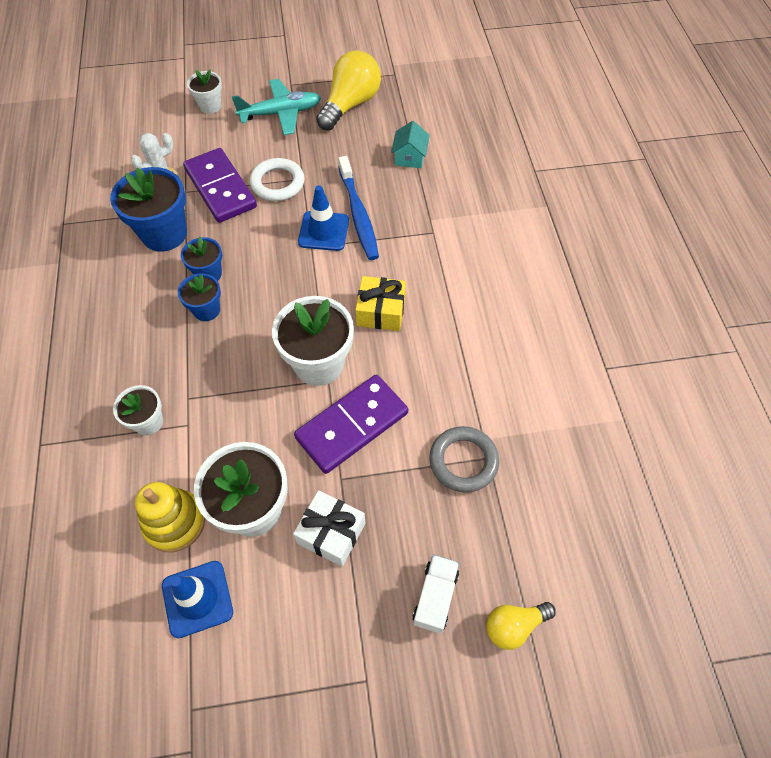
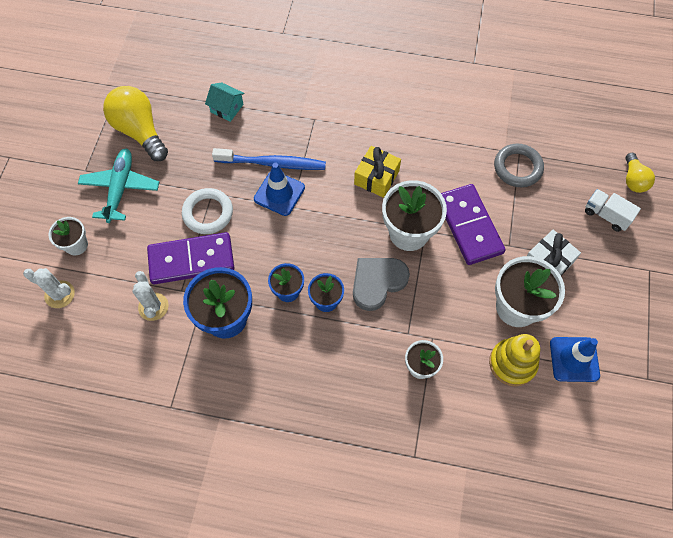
camera: 70 degrees left, 5 degrees up
(157, 113) = (59, 294): none -> white cactus
(243, 350) = (377, 282): none -> grey heart

